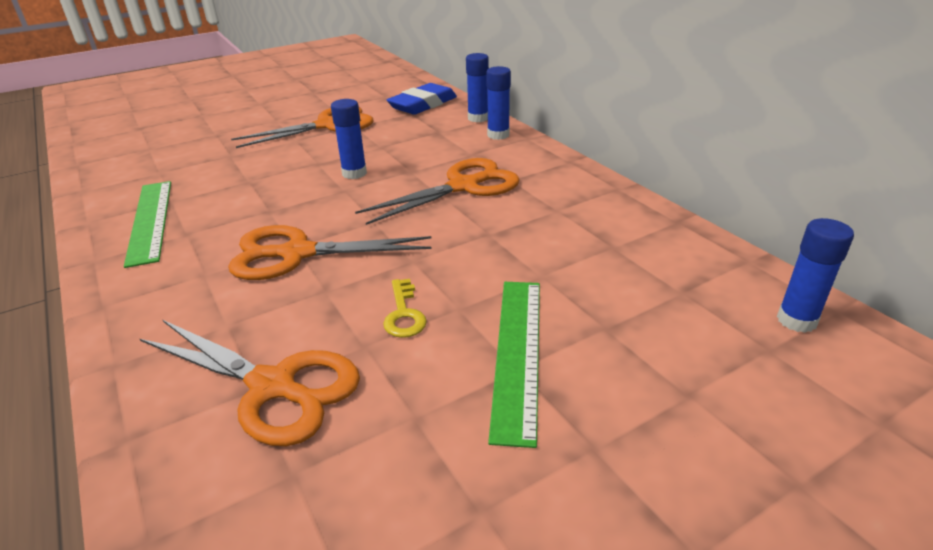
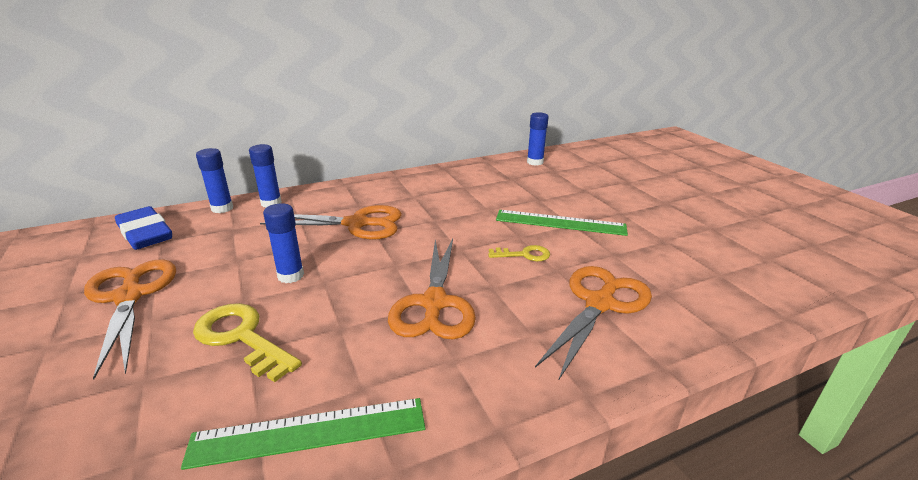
camera: 85 degrees left, 5 degrees down
(266, 174) = (241, 338): none -> yellow key
(464, 186) = (357, 224): orange scissors -> orange scissors turned 120 degrees clockwise

